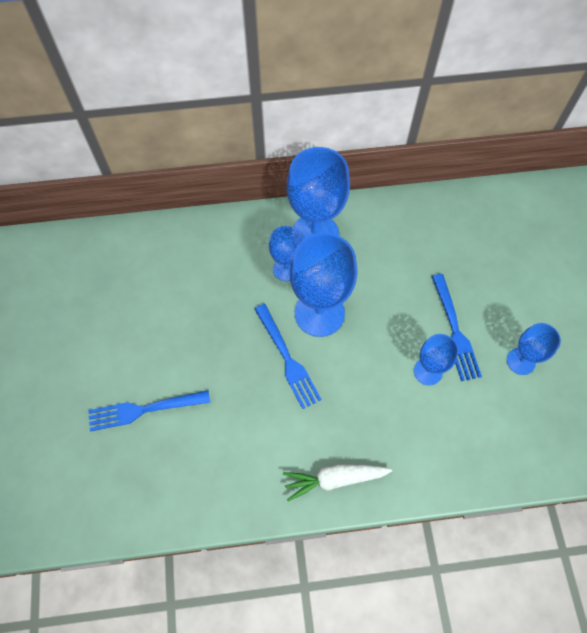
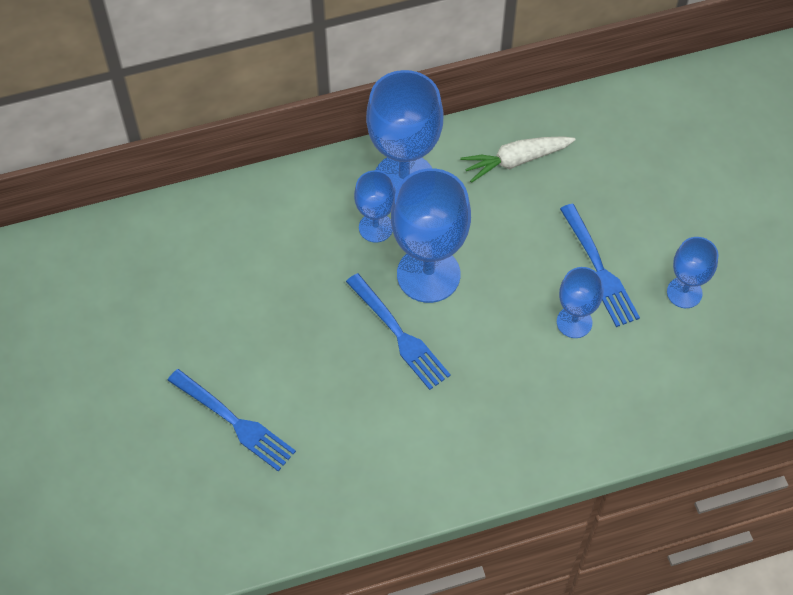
camera: 10 degrees left, 5 degrees down
(144, 409) = (234, 422): blue fork -> blue fork turned 120 degrees counterclockwise
(334, 479) = (483, 462): white carrot -> white carrot (515, 161)

